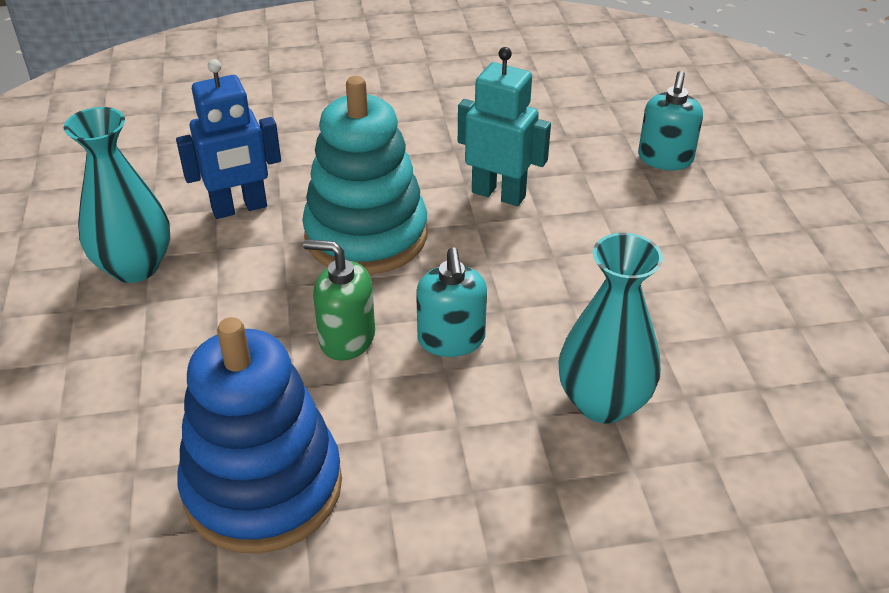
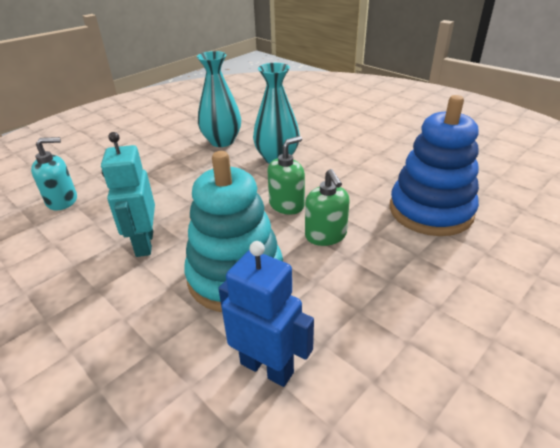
camera: 125 degrees left, 5 degrees down
(135, 267) = (391, 380): turquoise vase -> turquoise vase (222, 141)
(451, 340) = (287, 205): turquoise soap dispenser -> green soap dispenser

